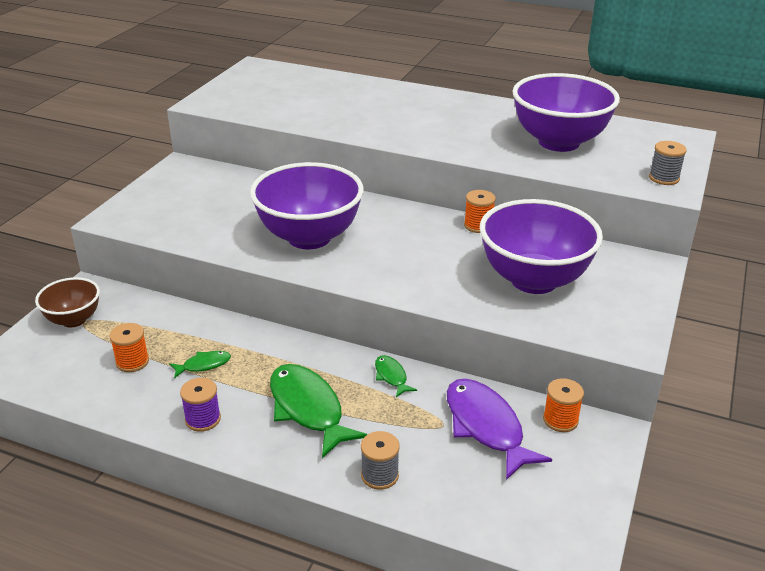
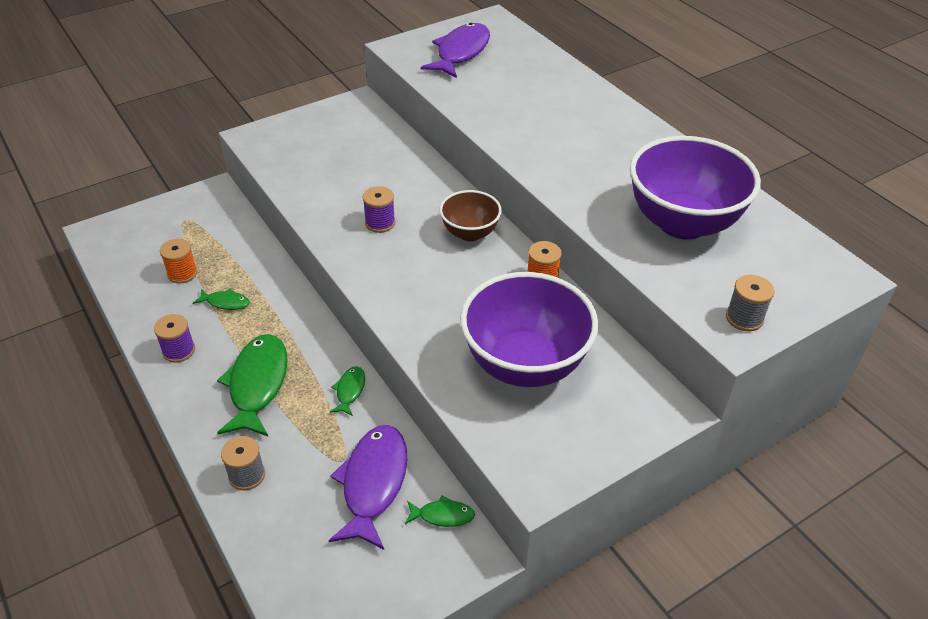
camera: 35 degrees right, 10 degrees up
(73, 320) = (180, 215): brown bowl -> brown bowl (470, 233)
(260, 92) = (461, 52): none -> purple fish
(309, 237) = (380, 223): purple bowl -> purple spool
(560, 420) = (443, 515): orange spool -> green fish

